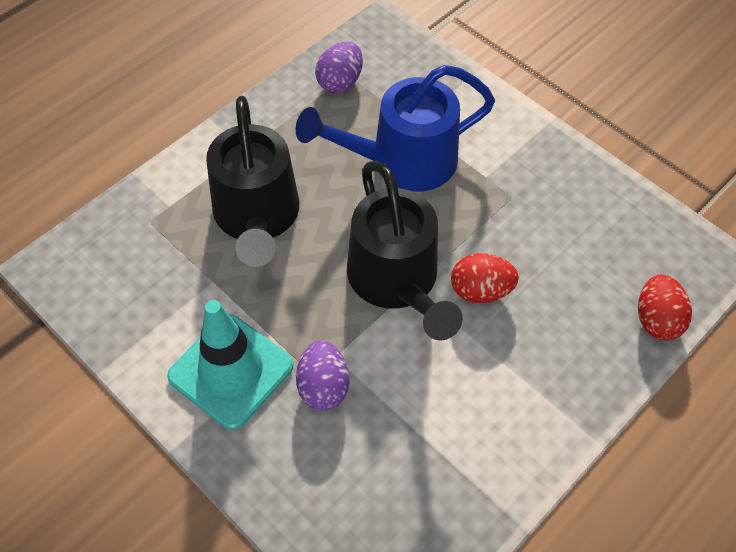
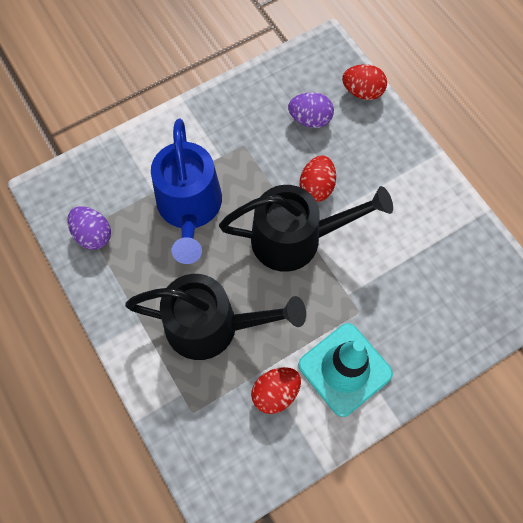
camera: 75 degrees left, 10 degrees up
(186, 299) = (275, 393): none -> red egg
(323, 387) = (370, 307): purple egg -> purple egg (310, 119)

